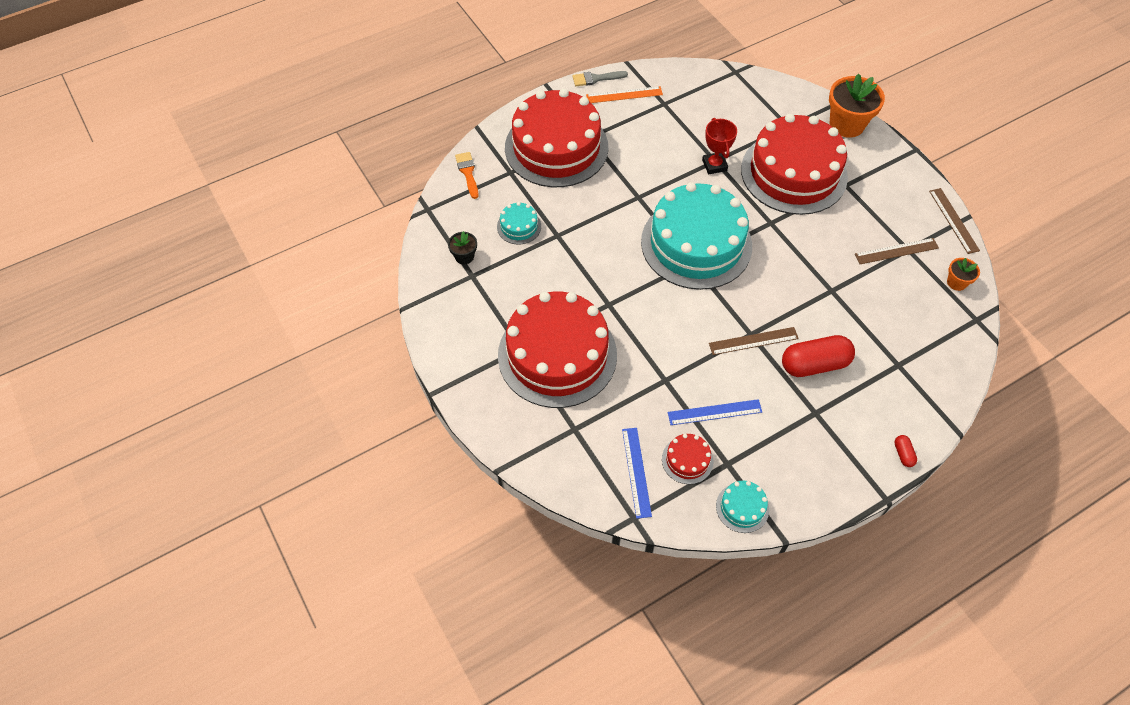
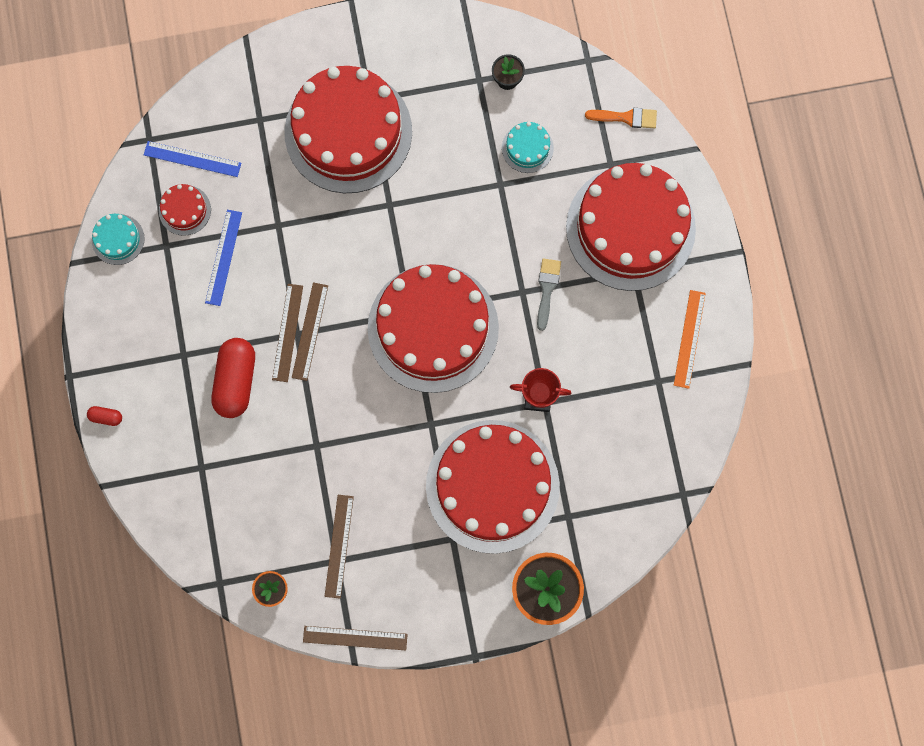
camera: 110 degrees right, 20 degrees up
(596, 79) = (729, 315): grey brush -> grey brush (547, 289)
(696, 243) = (433, 328): turquoise cake -> red cake
(743, 325) = (310, 331): none -> brown ruler

